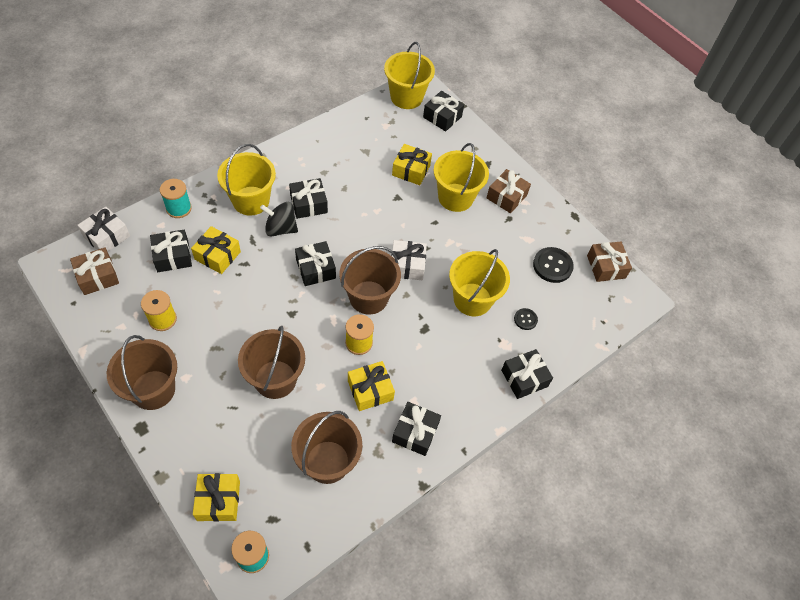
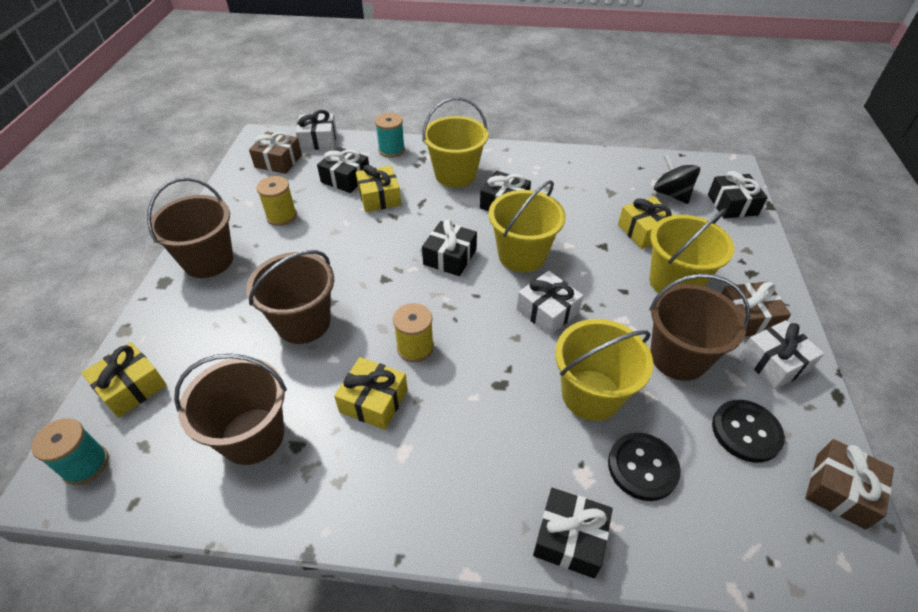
camera: 50 degrees right, 10 degrees down
(280, 228) = (456, 208): black spinning top -> black spinning top (671, 194)
(368, 297) = (473, 313): brown bucket -> brown bucket (678, 357)
(406, 97) = (704, 171): yellow bucket -> yellow bucket (522, 255)
(415, 432) = (368, 485): black gift -> none
(525, 319) = (642, 467): black button -> black button, size x1.77
(537, 216) = (774, 362): none -> white gift

